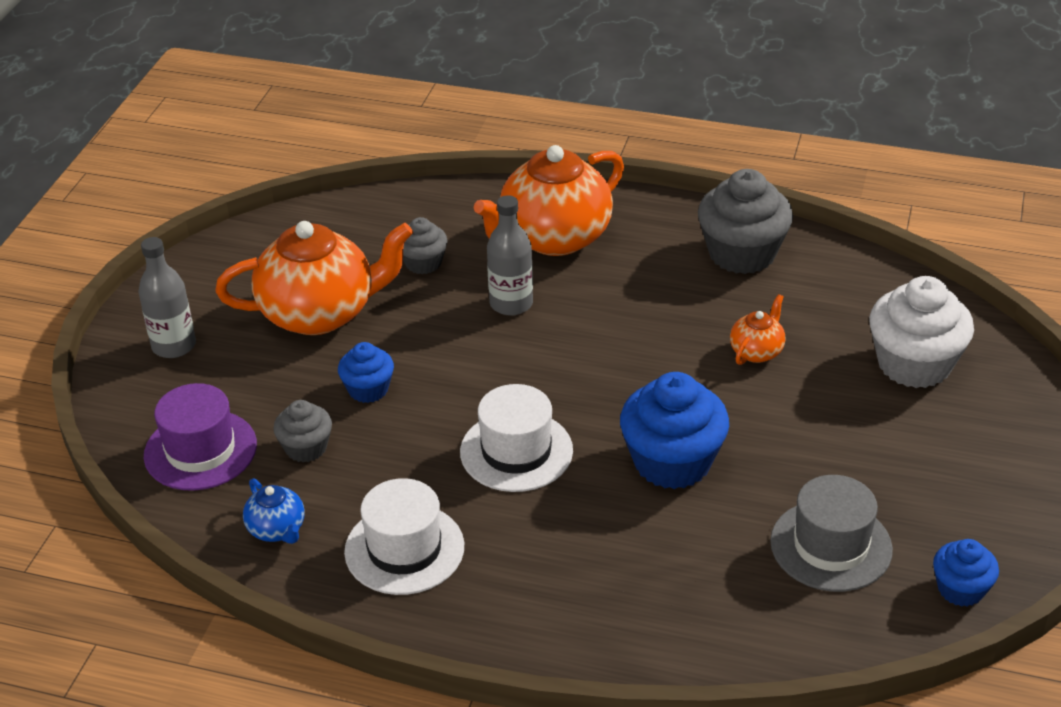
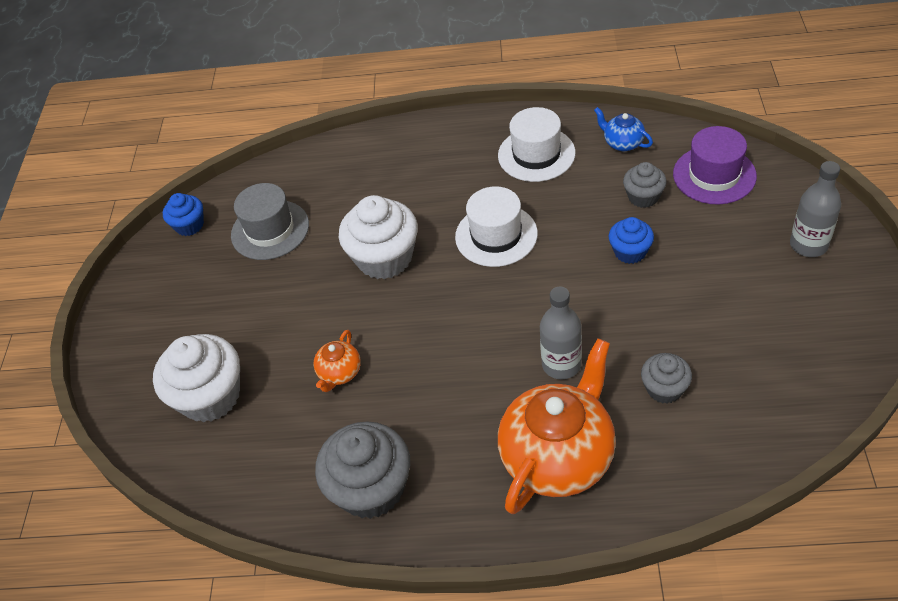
camera: 170 degrees right, 10 degrees up
(320, 313) = (717, 308): orange teapot -> none
(672, 462) = (384, 258): blue cupcake -> white cupcake

